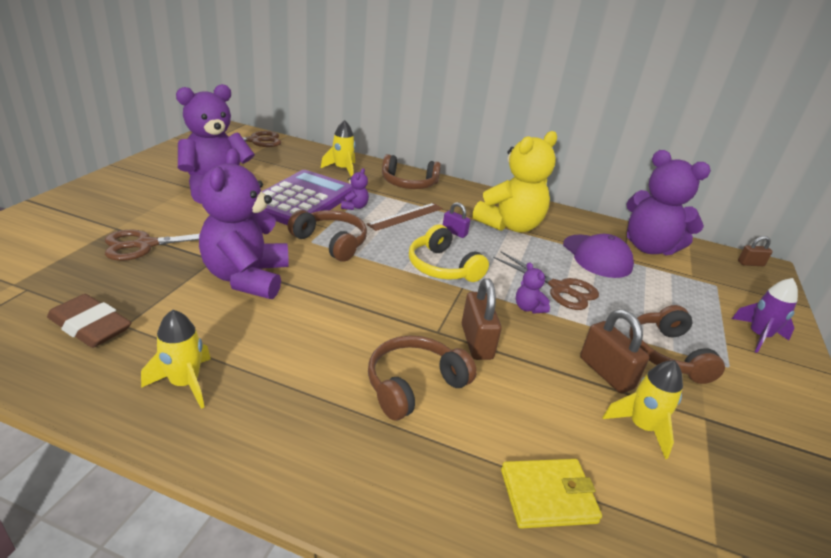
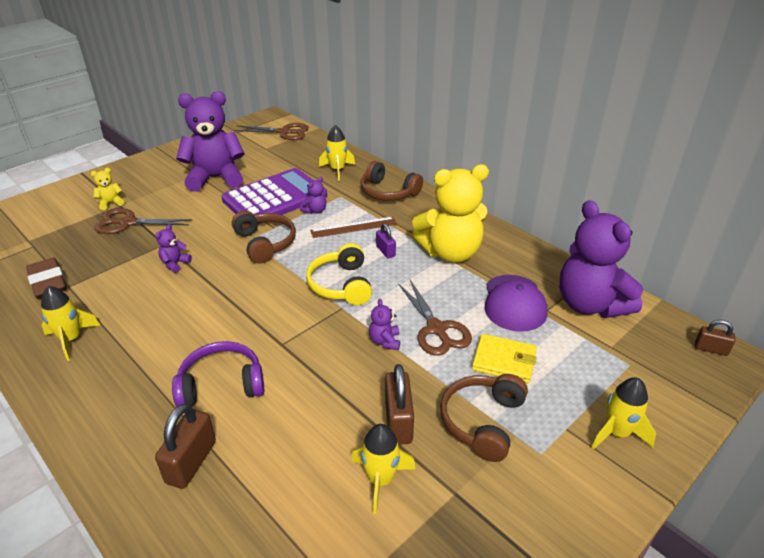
camera: 30 degrees right, 5 degrees up
(102, 227) = (111, 203): none -> yellow teddy bear
(247, 277) = (175, 264): purple teddy bear -> purple teddy bear, size x0.40
(414, 385) = (221, 384): brown headphones -> purple headphones
(476, 341) = (306, 361): brown padlock -> brown padlock (191, 462)
(548, 496) = (241, 505): yellow wallet -> yellow wallet (504, 361)
(758, 336) = (617, 432): purple rocket -> yellow rocket

